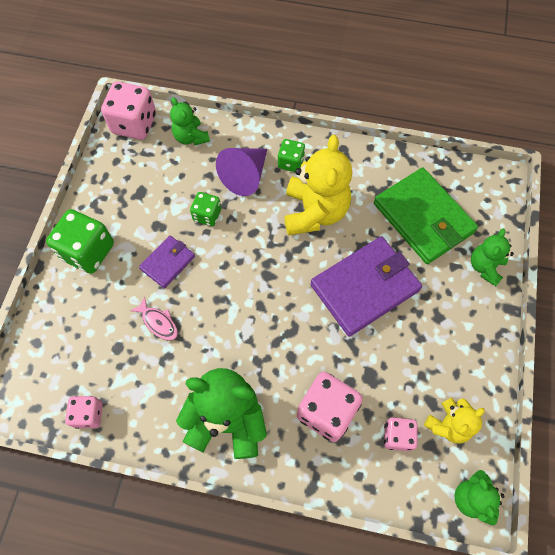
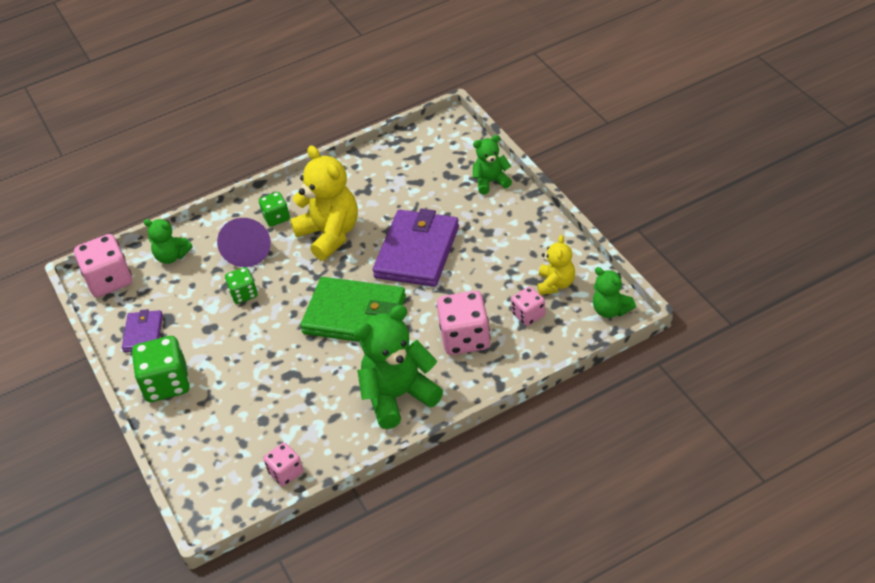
camera: 35 degrees left, 20 degrees down
(158, 322) = (279, 382): pink fish -> none
(168, 262) = (244, 343): purple wallet -> purple wallet (143, 333)
(423, 218) = (417, 183): green wallet -> green wallet (355, 315)
(485, 267) = (491, 182): green teddy bear -> green teddy bear turned 90 degrees clockwise

